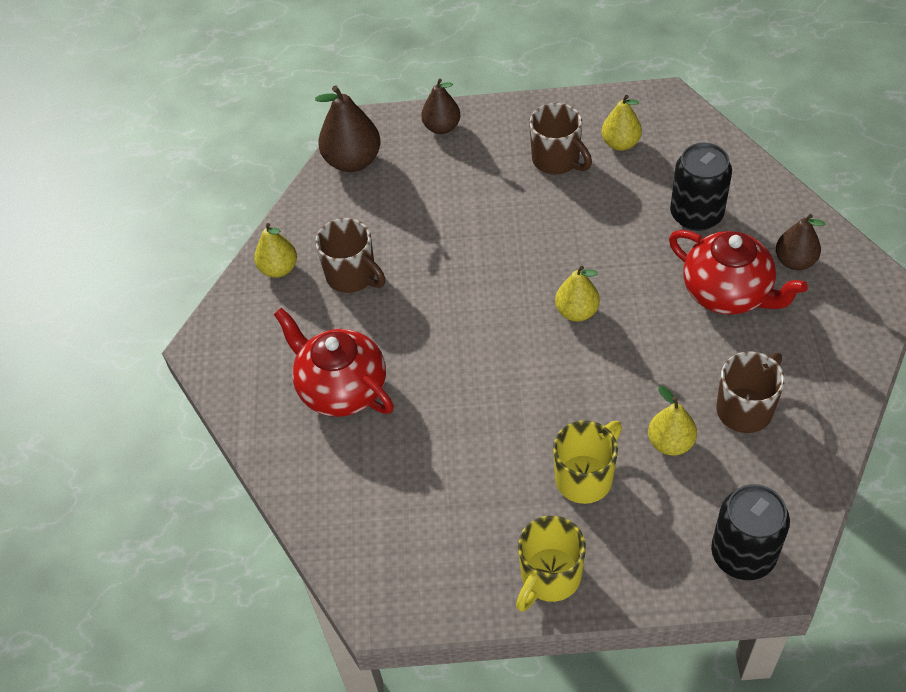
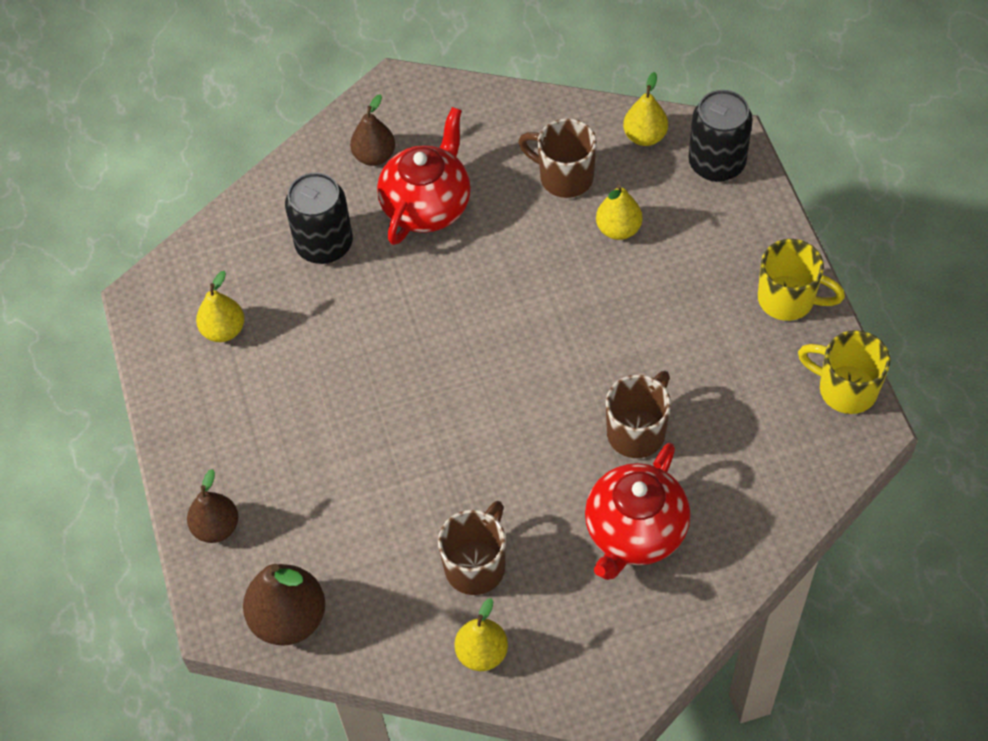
camera: 105 degrees left, 5 degrees up
(557, 160) = (259, 389): brown mug -> brown mug (637, 431)
(576, 312) = (479, 331): yellow pear -> yellow pear (645, 136)
(585, 477) = (676, 290): yellow mug -> yellow mug (845, 389)

